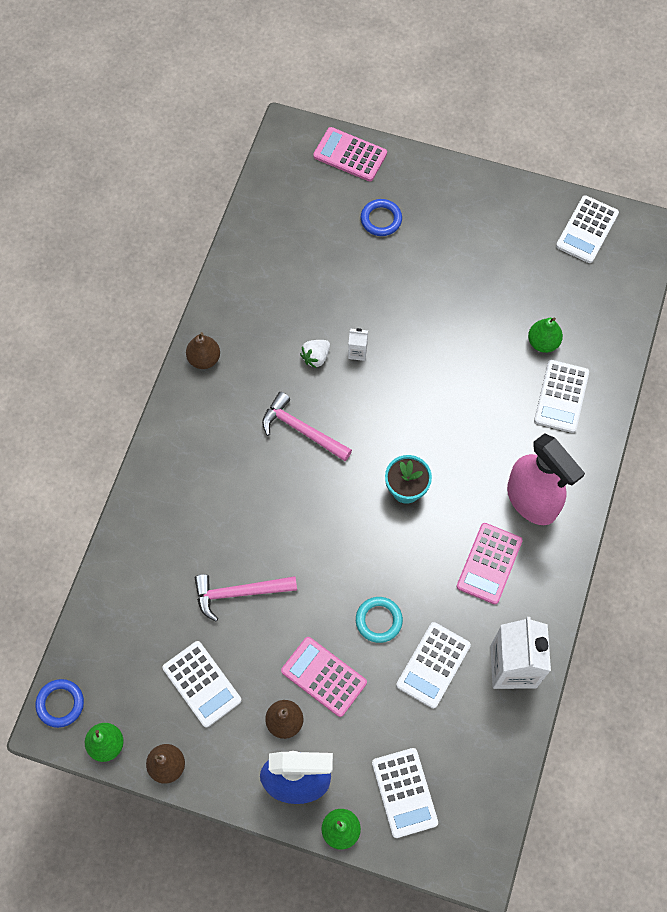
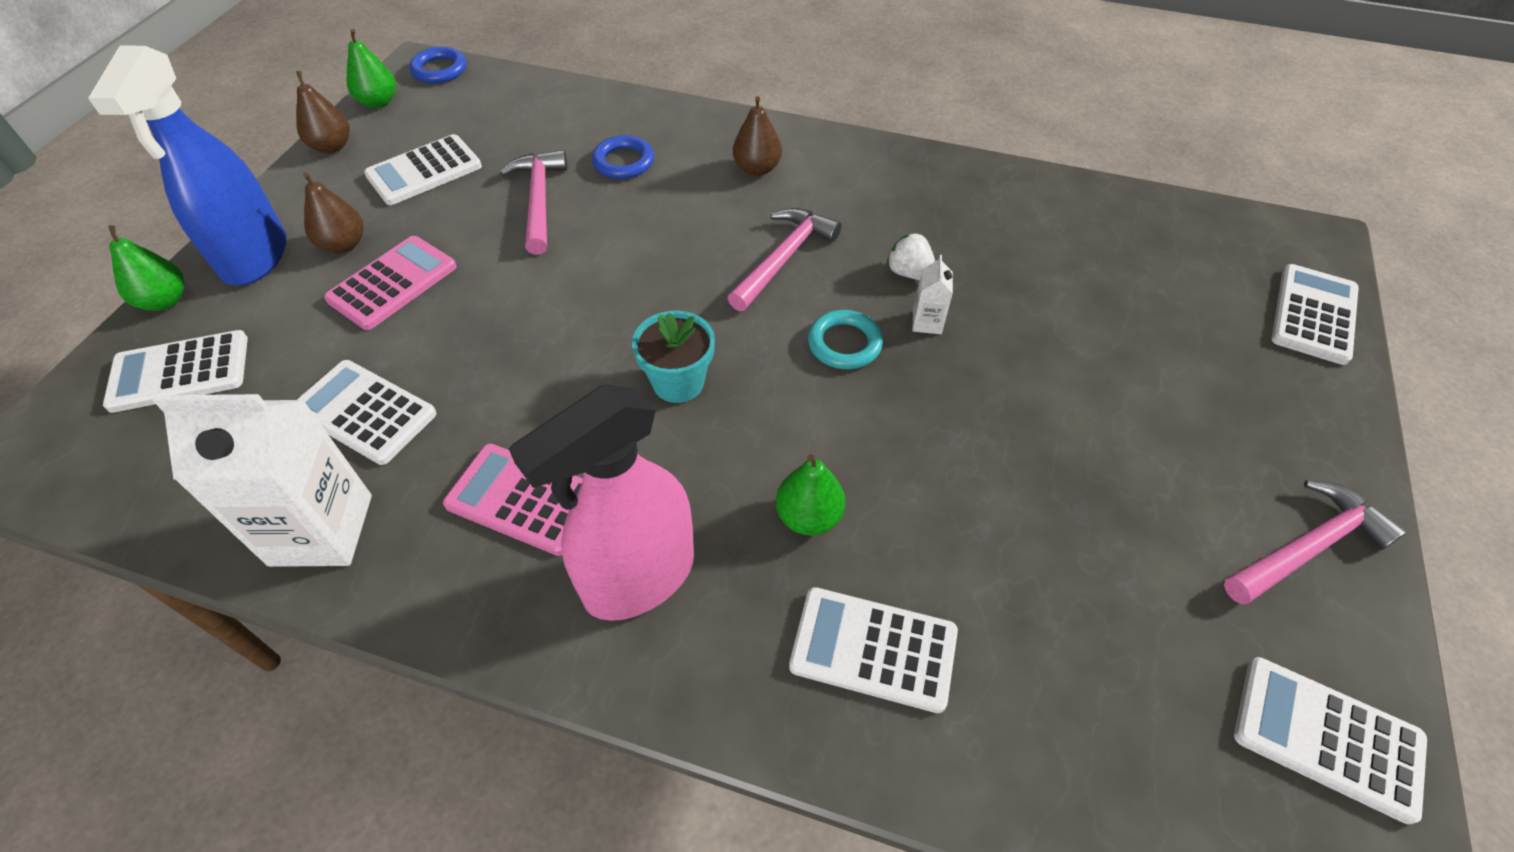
camera: 90 degrees right, 15 degrees down
(204, 359) = (890, 162): brown pear -> brown pear (757, 169)
(350, 155) = (1313, 314): pink calculator -> white calculator
(379, 620) = (460, 345): turquoise ring -> turquoise ring (844, 344)
(381, 219) = (1198, 355): blue ring -> blue ring (623, 162)
(498, 207) = (1307, 547): none -> pink hammer
(543, 342) = (998, 618): green pear -> green pear (808, 517)

